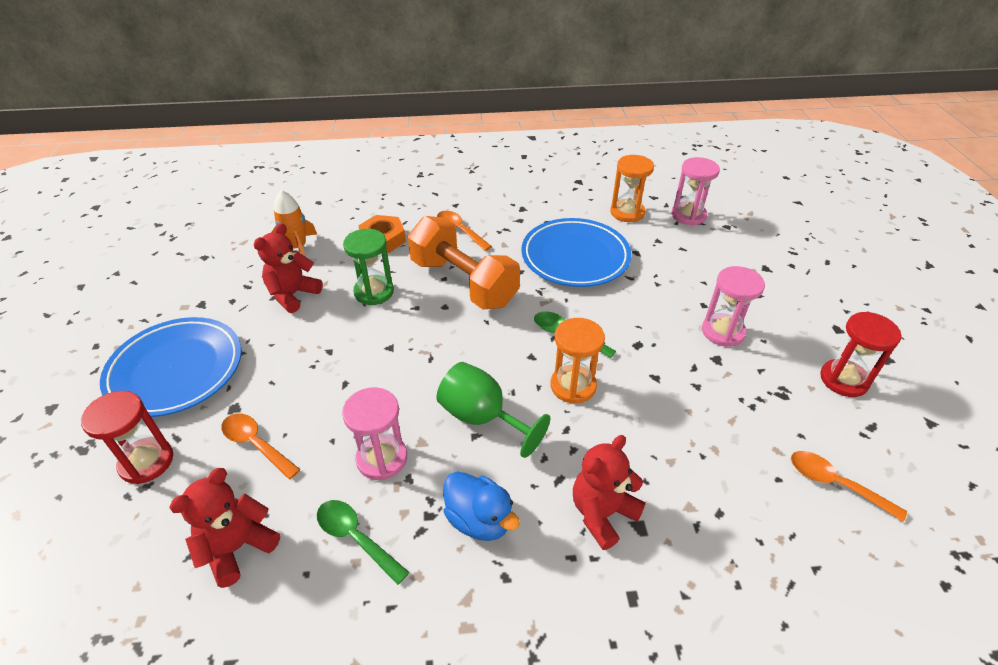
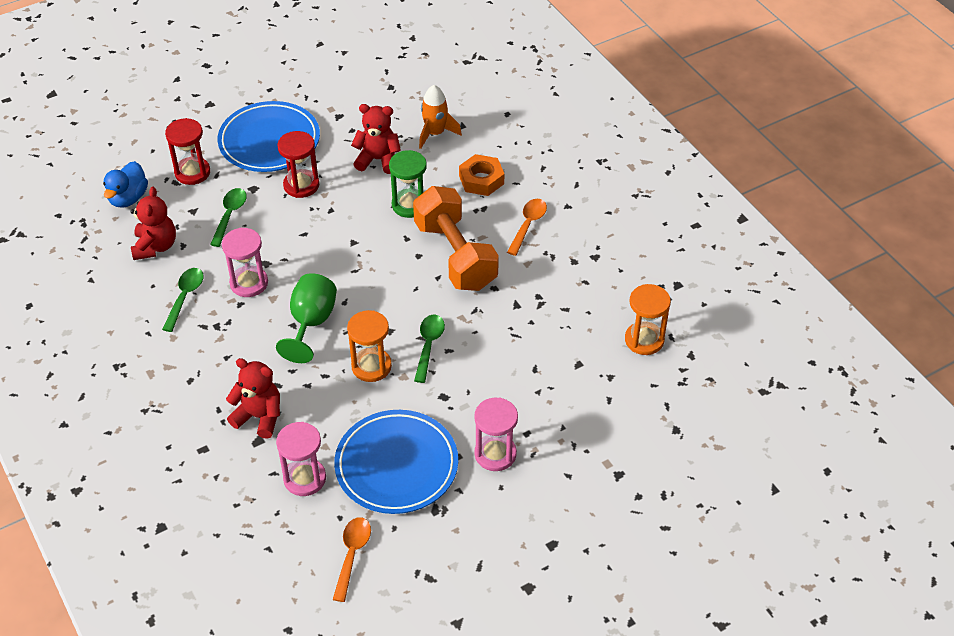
camera: 65 degrees right, 5 degrees up
(237, 547) = (155, 246): red teddy bear -> red teddy bear turned 75 degrees clockwise
(256, 444) = (230, 215): orange spoon -> green spoon
(463, 283) = (455, 255): orange dumbbell -> orange dumbbell turned 45 degrees counterclockwise
(479, 520) = (225, 352): blue duck -> blue duck (128, 198)
(575, 257) = (540, 320): blue plate -> blue plate (396, 465)
(688, 215) = (674, 392): pink hourglass -> pink hourglass (304, 478)
(843, 380) = (479, 553): red hourglass -> red hourglass (301, 185)

